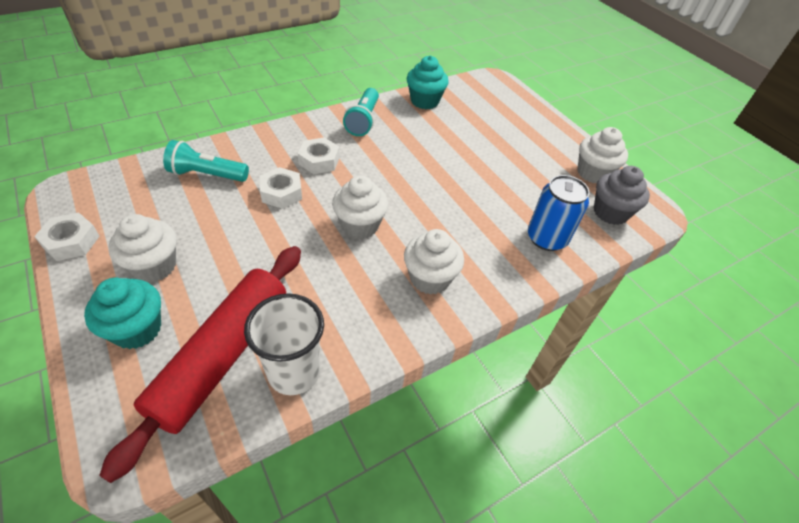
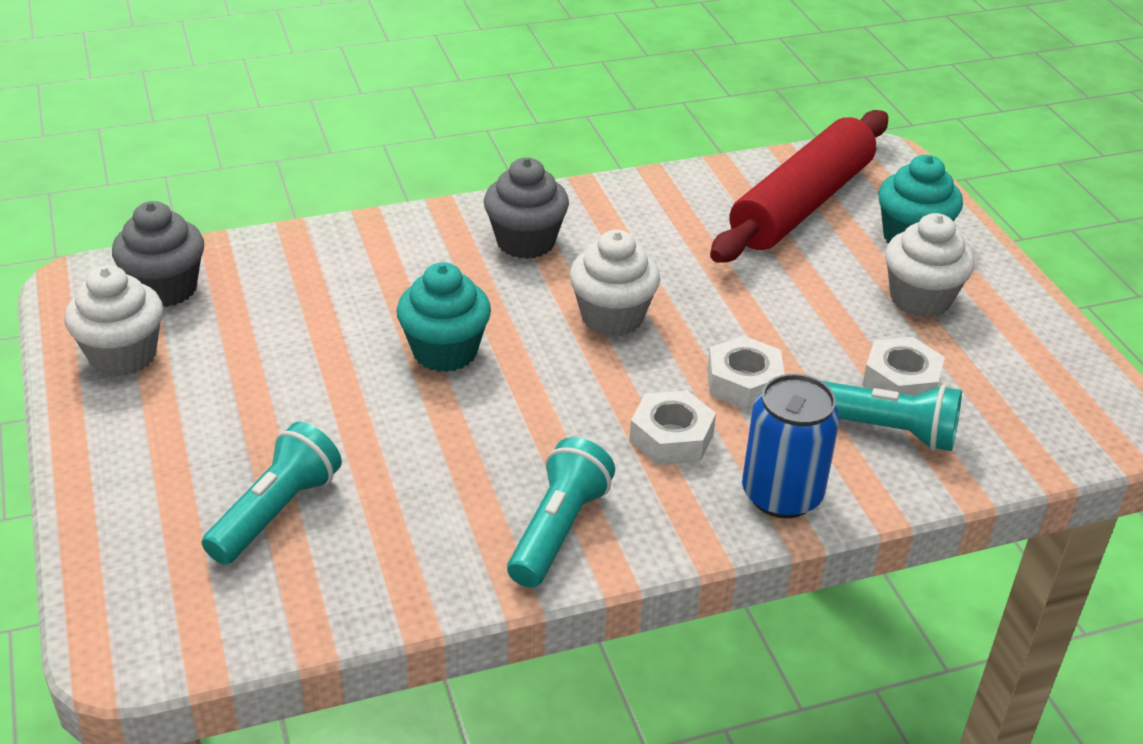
camera: 165 degrees left, 10 degrees down
(71, 242) = (1059, 343): white nut -> white nut (901, 381)
(294, 372) = (718, 183): white cup -> none
(424, 101) = (380, 578): turquoise cupcake -> turquoise cupcake (445, 352)
(430, 278) = (525, 242): white cupcake -> grey cupcake
(475, 118) = (277, 512): none -> turquoise flashlight
(546, 238) = (313, 267): blue can -> blue can (782, 495)

